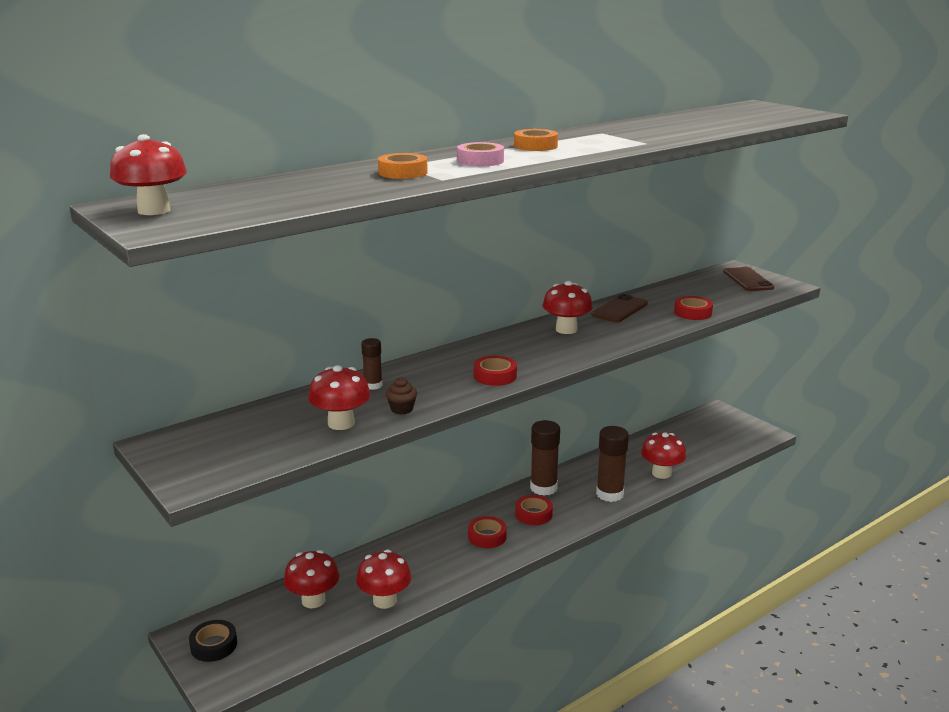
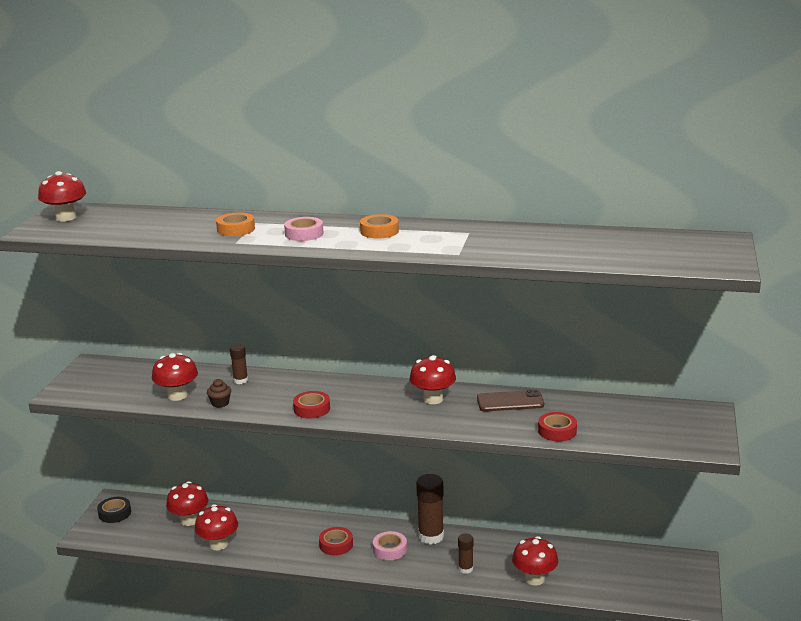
camera: 50 degrees right, 0 degrees up
(533, 514) = (390, 549): red tape -> pink tape
(609, 494) = (465, 569): brown glue stick -> brown glue stick, size x0.55
(748, 280) = (687, 426): brown phone -> none

